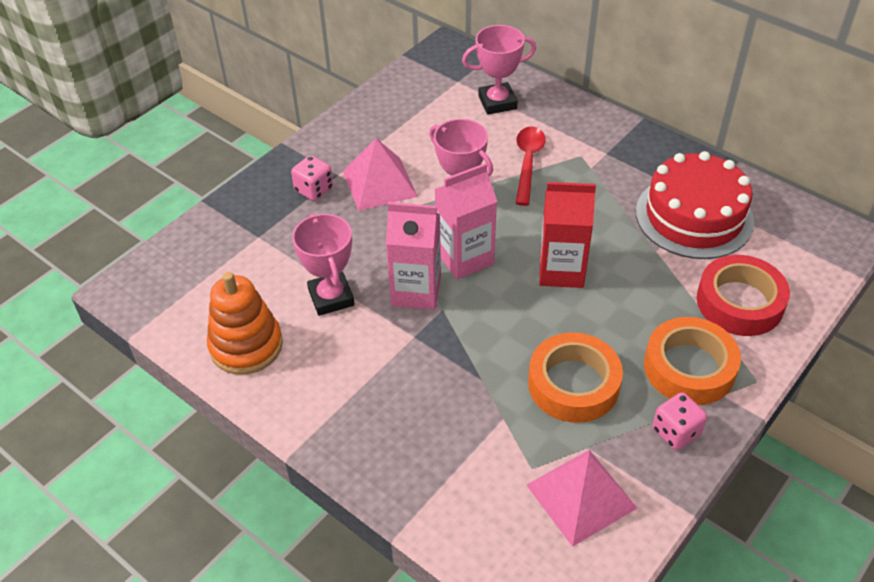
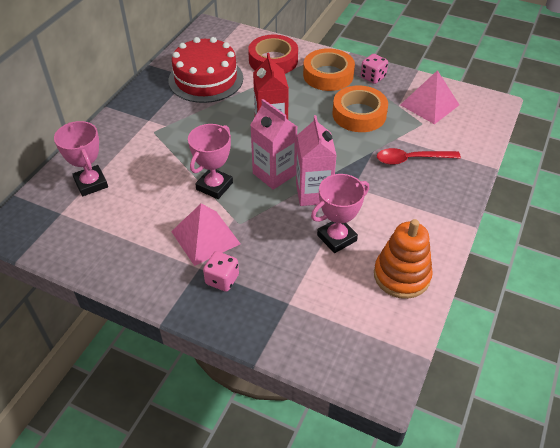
camera: 105 degrees left, 0 degrees up
(528, 163) = (165, 156): red spoon -> red spoon (411, 159)

